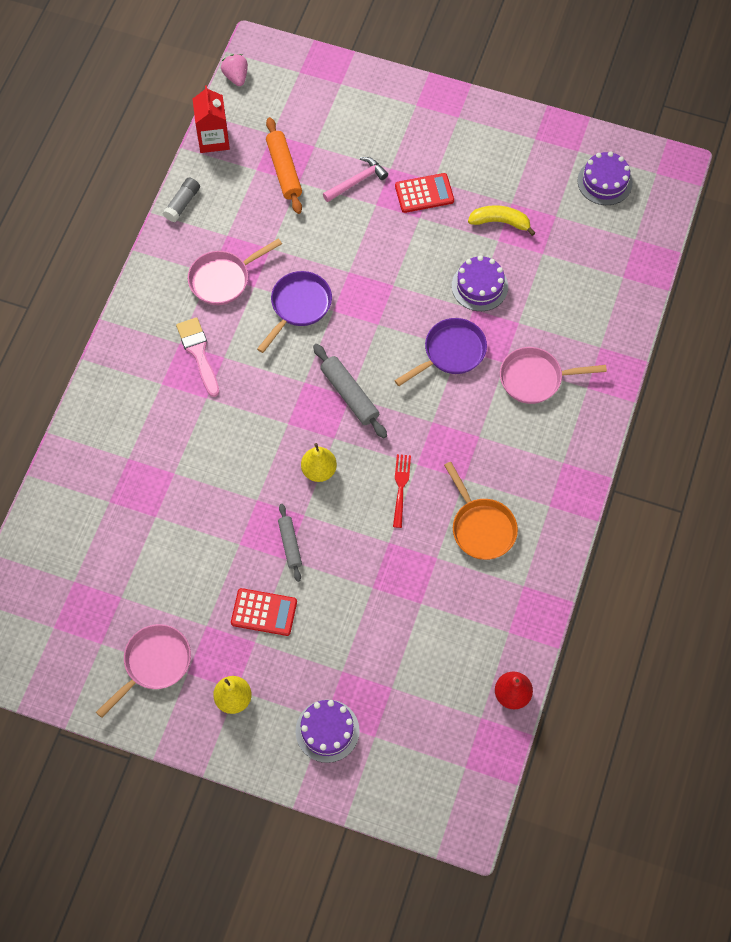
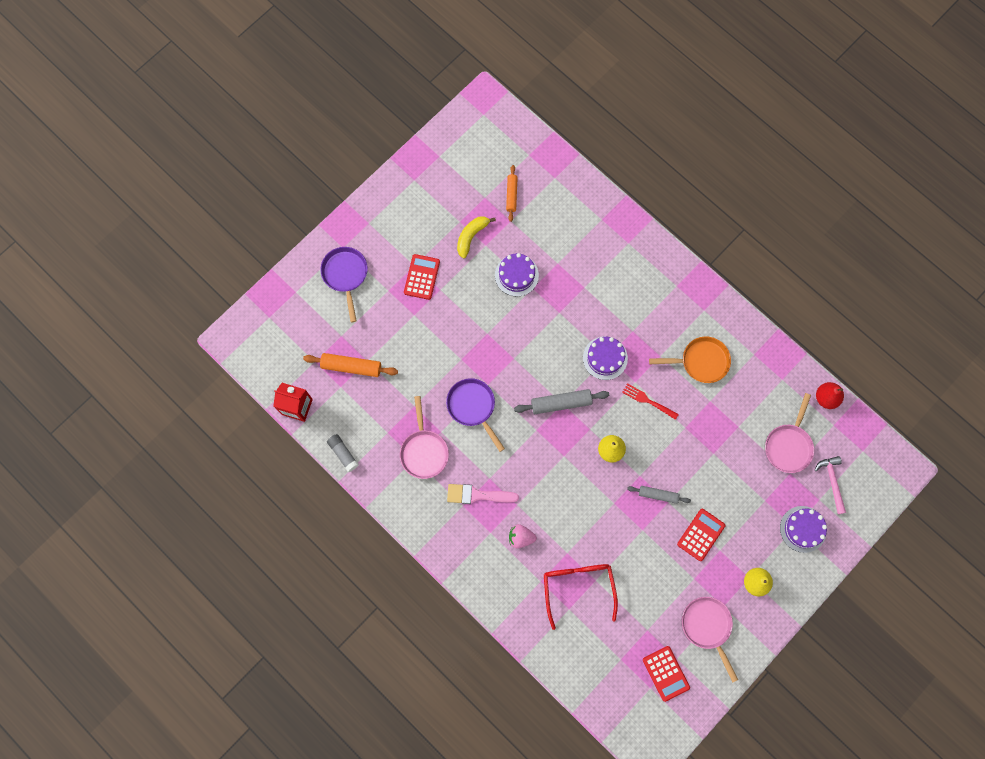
camera: 65 degrees left, 10 degrees up
(78, 638) = (666, 673): none -> red calculator
(139, 501) = (578, 587): none -> red glasses
(236, 77) = (248, 365): pink strawberry -> pink strawberry (521, 537)
(357, 181) = (387, 319): pink hammer -> pink hammer (832, 482)
(451, 352) = (560, 319): purple pan -> purple pan (345, 275)
(535, 378) = (606, 273): pink pan -> pink pan (788, 446)
(574, 241) = (511, 195): none -> orange rolling pin
(604, 182) = (473, 151): purple cake -> purple cake (605, 358)

